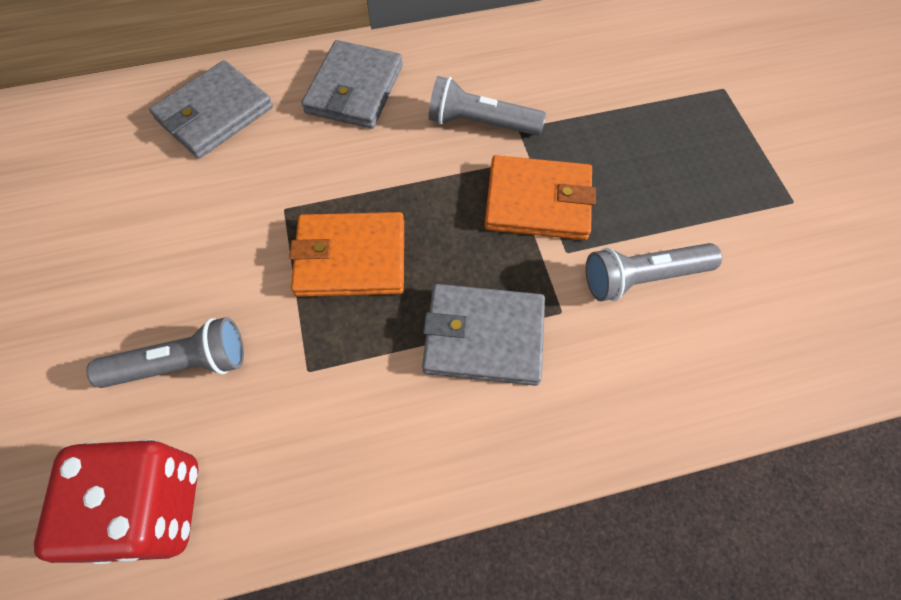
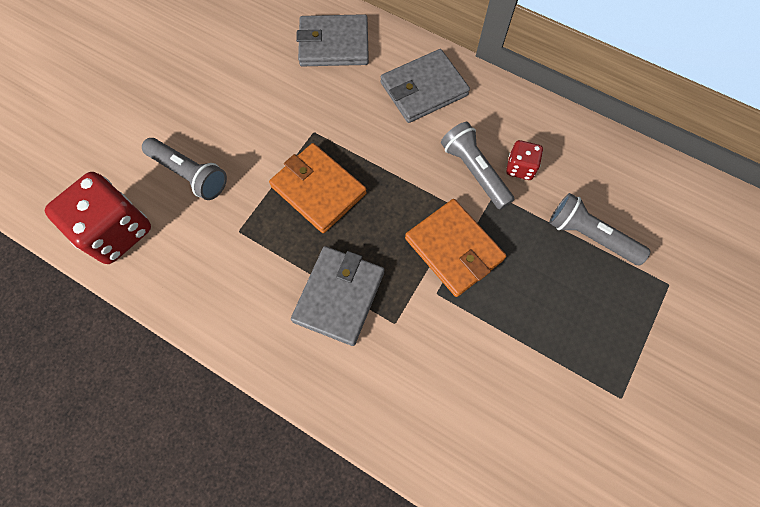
camera: 45 degrees right, 5 degrees up
(484, 337) = (339, 296): grey wallet -> grey wallet turned 60 degrees clockwise
(515, 90) = (520, 167): none -> red dice
(642, 277) = (463, 349): grey flashlight -> grey flashlight (590, 236)

